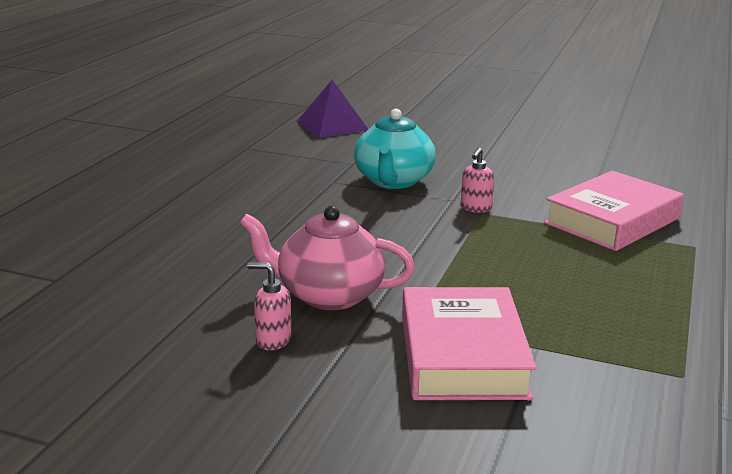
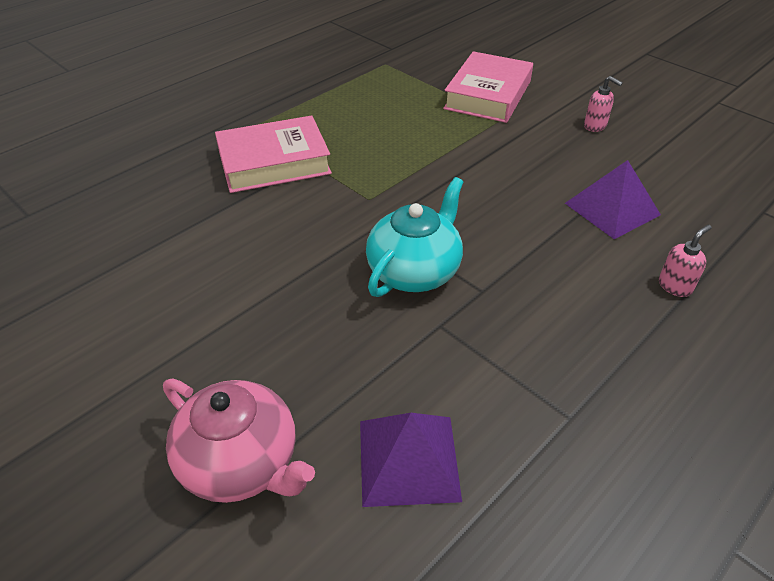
camera: 155 degrees left, 20 degrees up
(233, 250) = (612, 209): none -> purple pyramid
(328, 295) = (548, 148): pink teapot -> pink teapot (241, 462)
(475, 208) = (369, 206): pink soap dispenser -> pink soap dispenser (675, 286)

